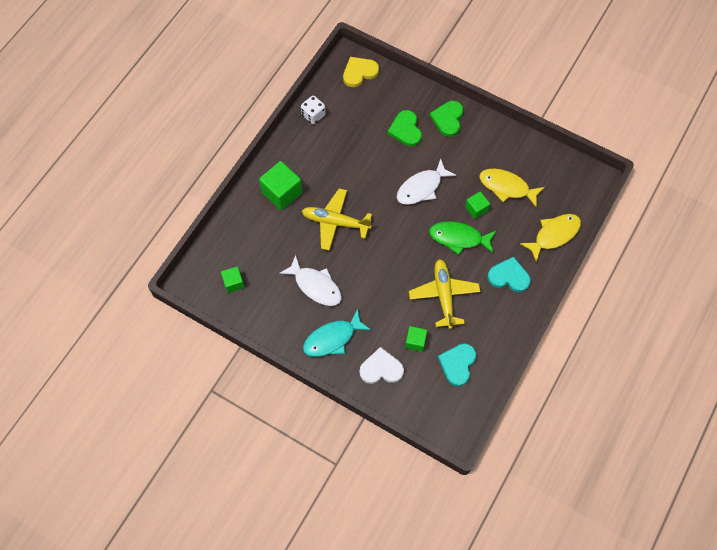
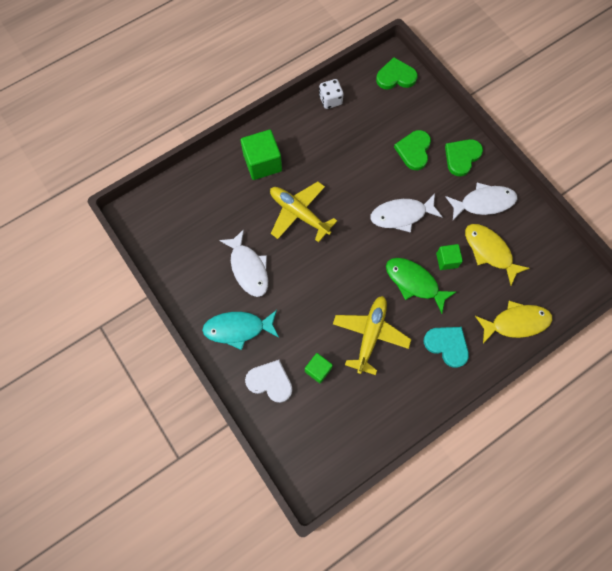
camera: 25 degrees right, 5 degrees up
(233, 283) = (173, 231): green cube -> none
(359, 72) = (395, 76): yellow heart -> green heart
(457, 364) = (349, 413): turquoise heart -> none
(483, 149) = (483, 203): none -> white fish

